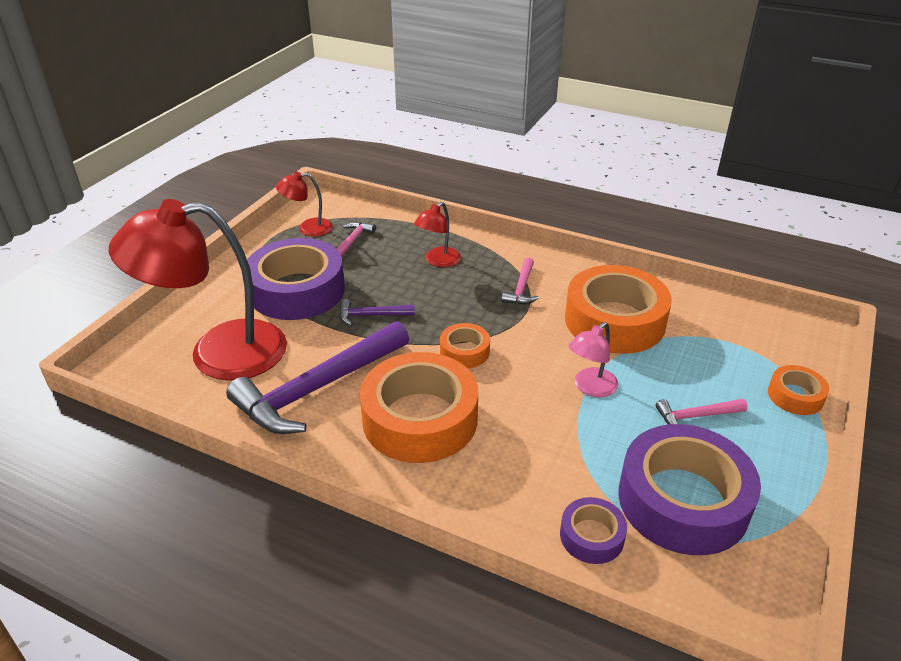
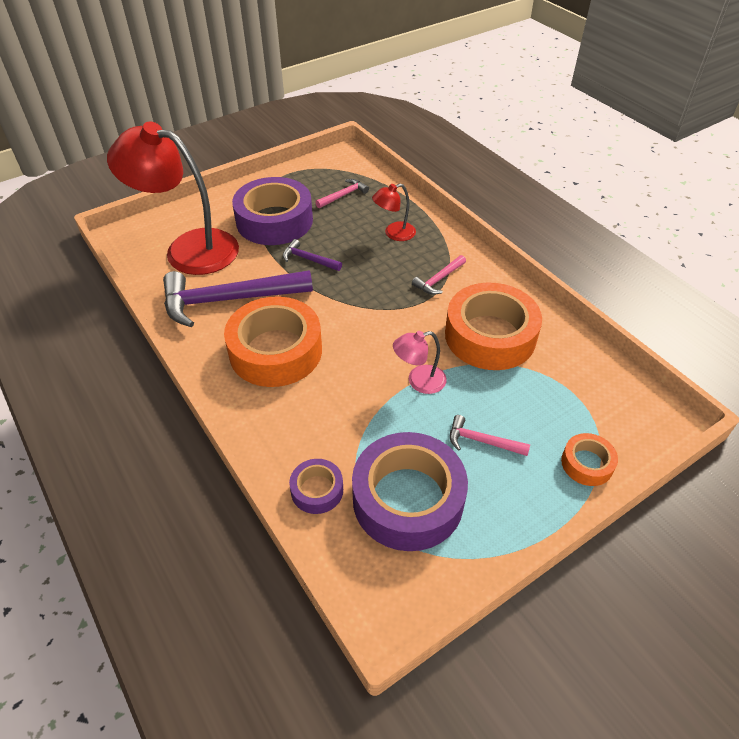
camera: 30 degrees right, 10 degrees up
(308, 228) = (321, 174): red lamp -> none
(464, 351) = (350, 313): orange tape -> none

